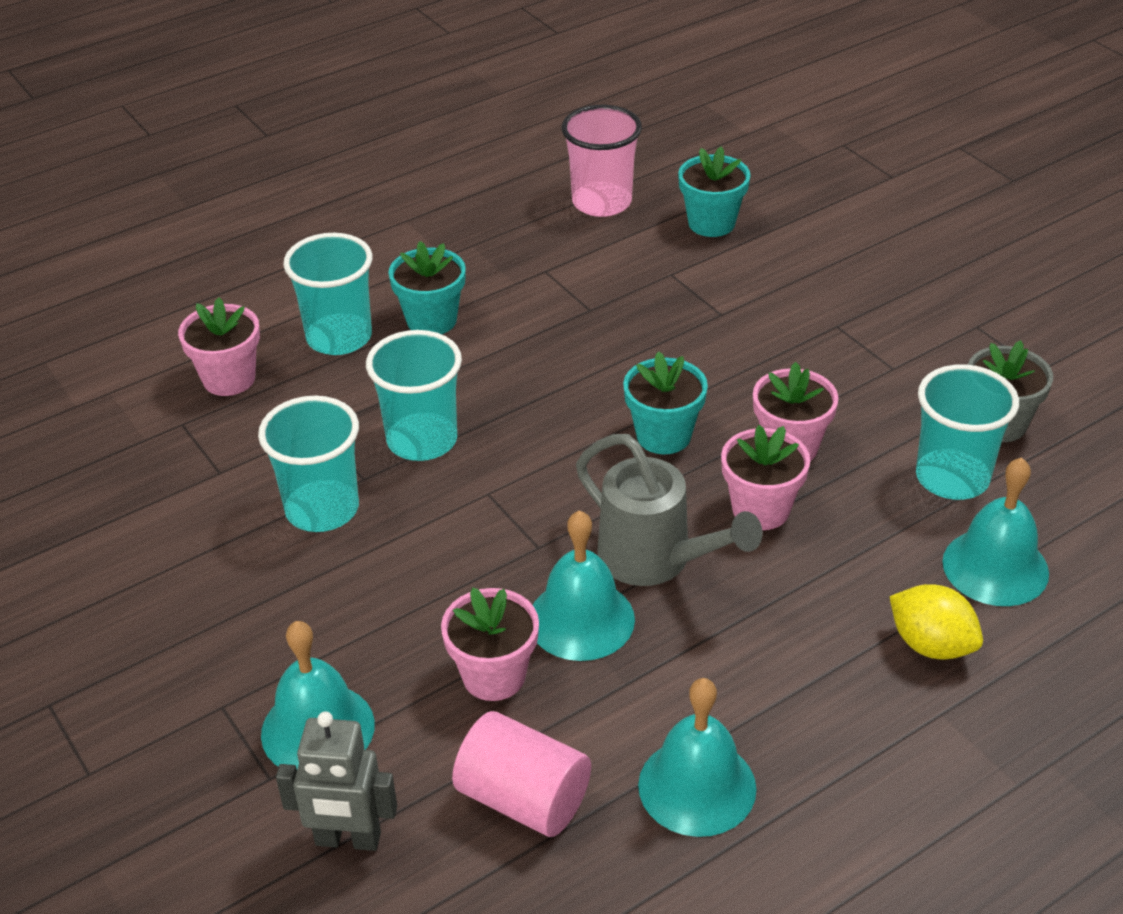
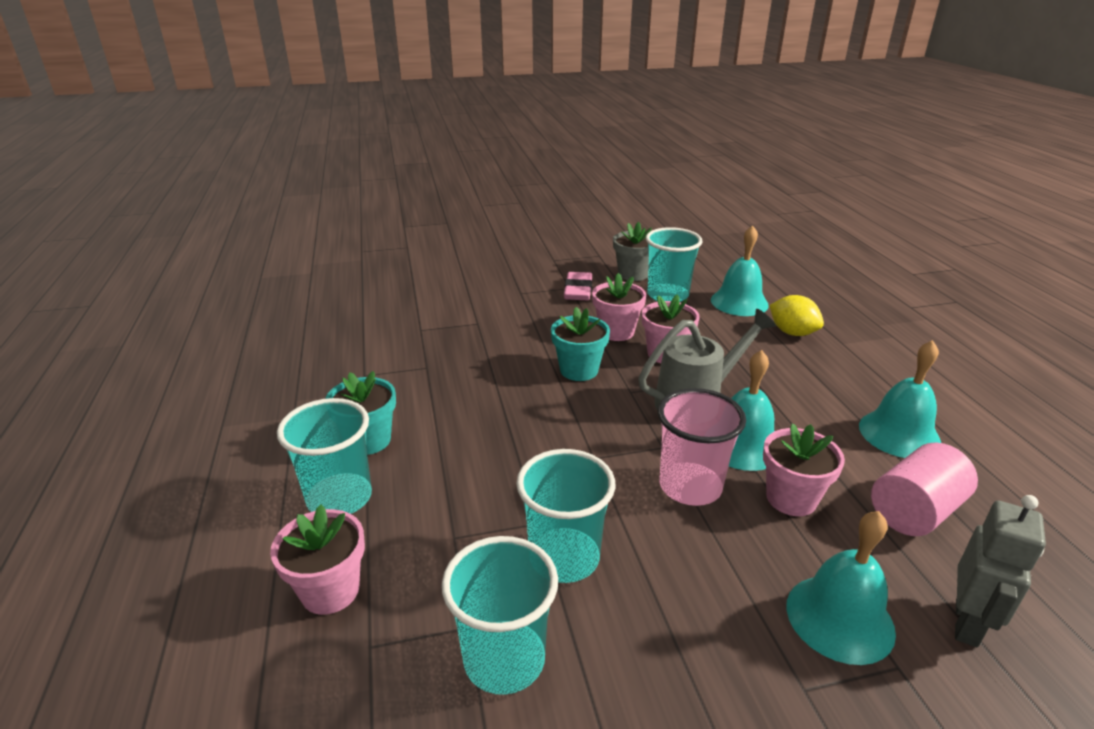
camera: 70 degrees left, 10 degrees down
(422, 440) = (512, 478): turquoise cup -> turquoise cup (504, 659)
(601, 202) = (315, 335): pink cup -> pink cup (690, 486)
(711, 223) = (385, 304): turquoise flower pot -> none
(890, 378) = (578, 290): none -> pink eraser
(931, 645) = (792, 333): yellow lemon -> yellow lemon turned 75 degrees clockwise

